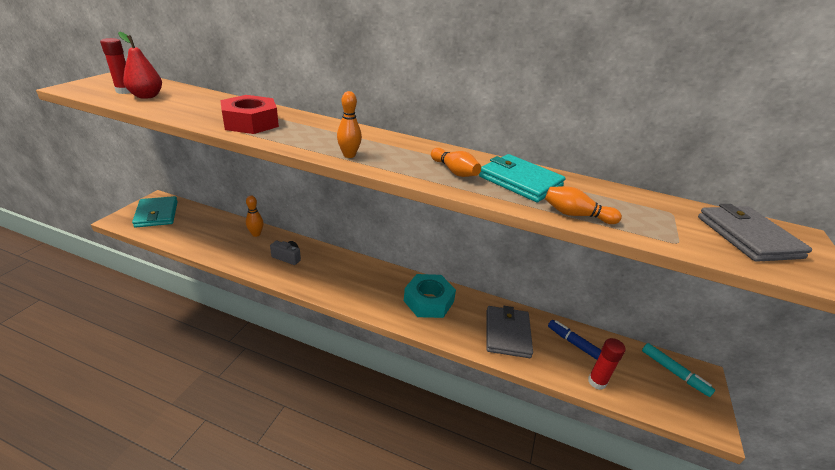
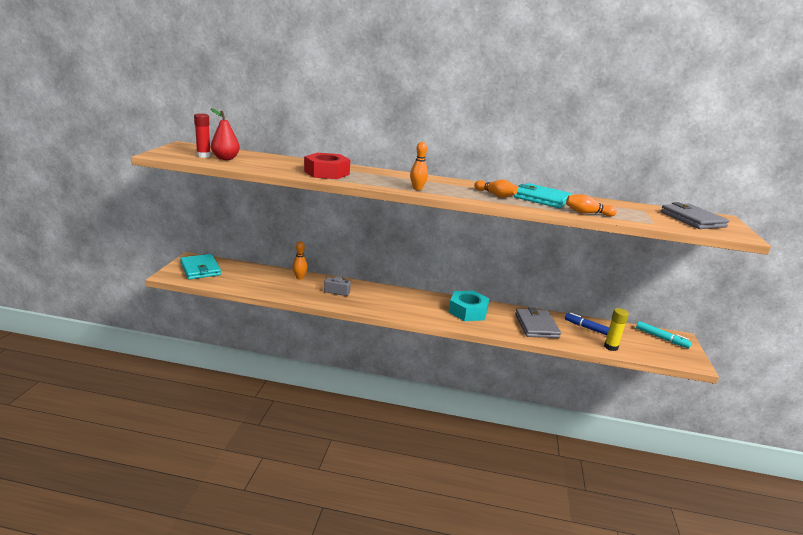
camera: 10 degrees left, 10 degrees down
(597, 382) = (611, 347): red glue stick -> yellow glue stick

